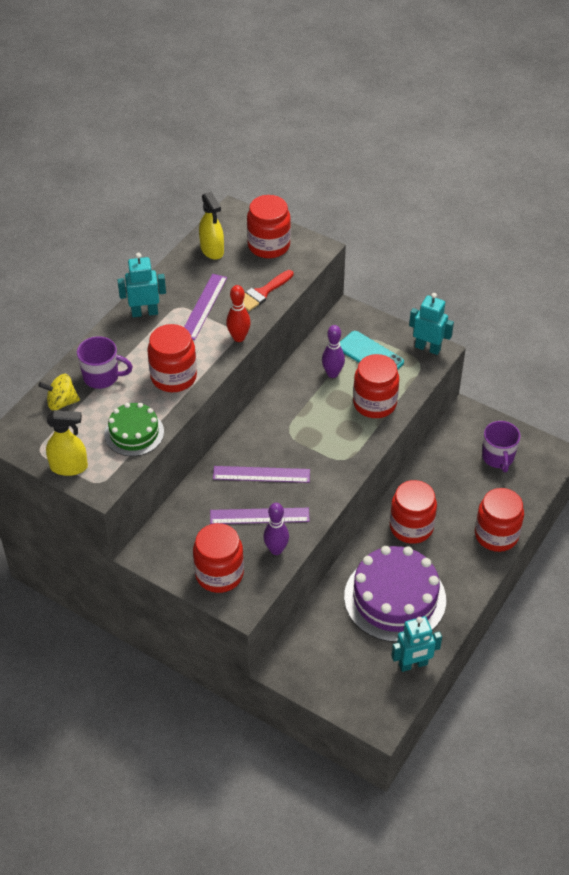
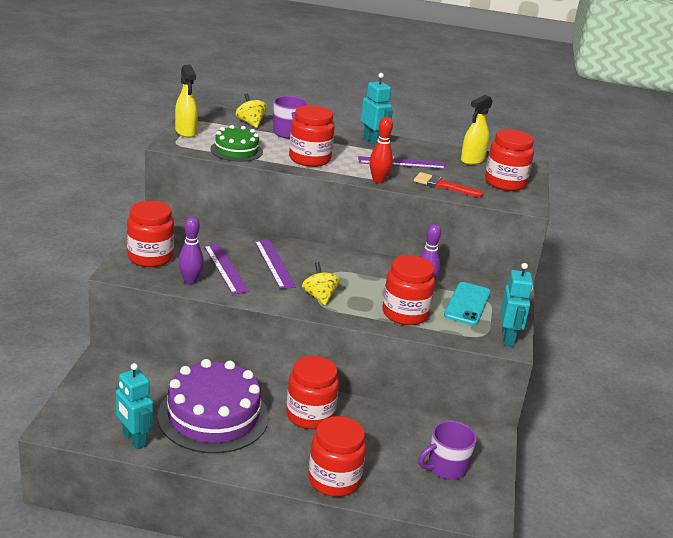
camera: 65 degrees right, 20 degrees down
(331, 456) = (319, 297): none -> yellow spinning top

